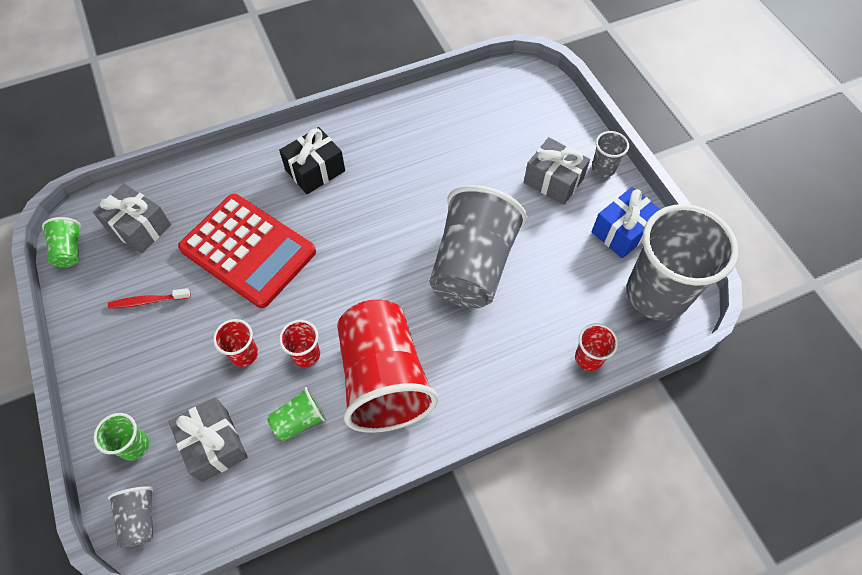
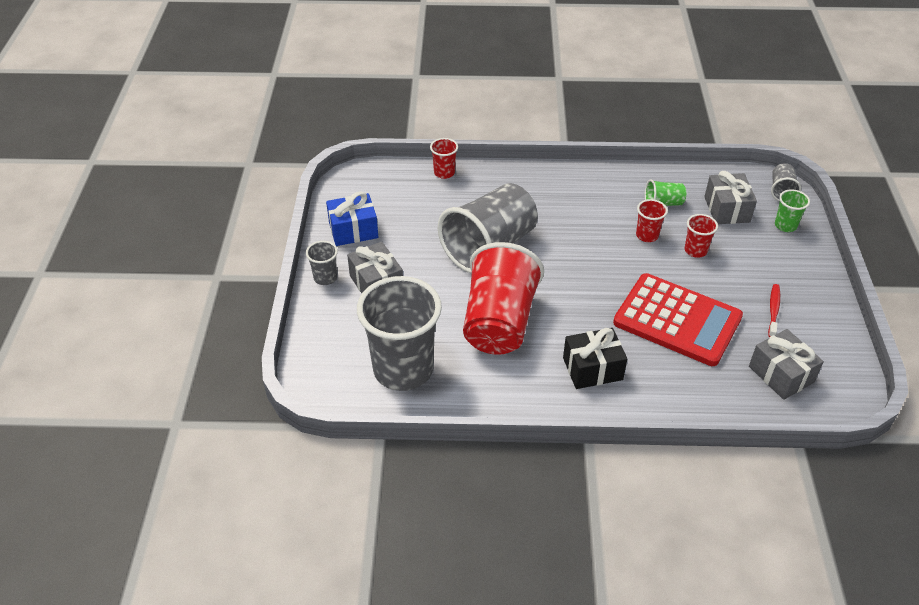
camera: 155 degrees left, 15 degrees down
(69, 250) = (851, 376): green cup -> none
(148, 301) = (773, 310): red toothbrush -> red toothbrush turned 90 degrees counterclockwise
(248, 250) = (677, 320): red calculator -> red calculator turned 150 degrees clockwise
(384, 379) = (594, 206): red cup -> red cup (499, 322)
(656, 294) = (366, 188): grey cup -> grey cup (403, 369)

